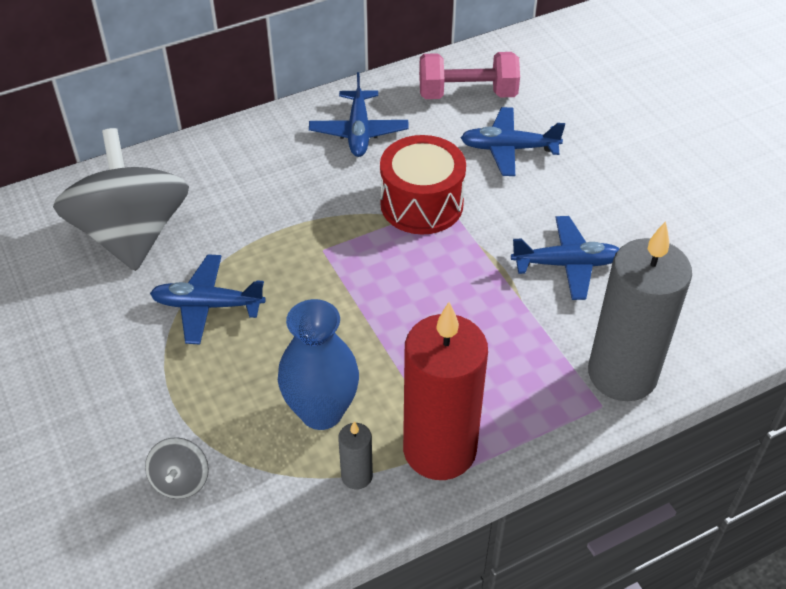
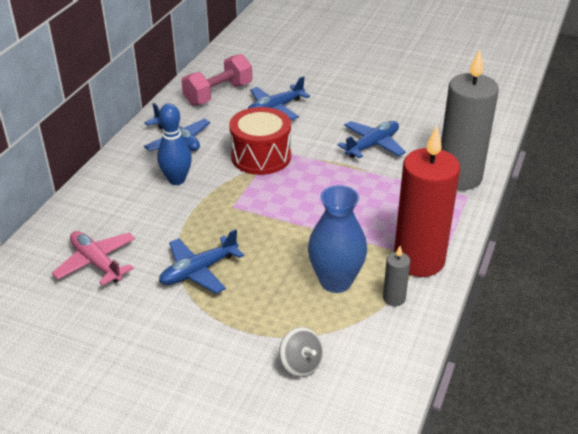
camera: 40 degrees left, 10 degrees down
(132, 235) = (97, 263): grey spinning top -> pink plane
(304, 182) = (177, 180): none -> blue bowling pin

